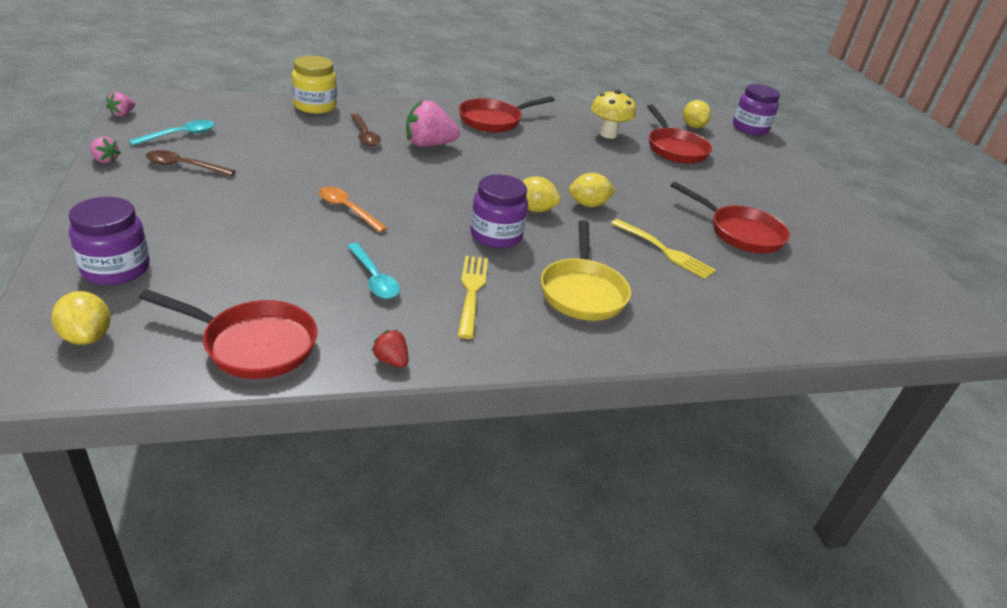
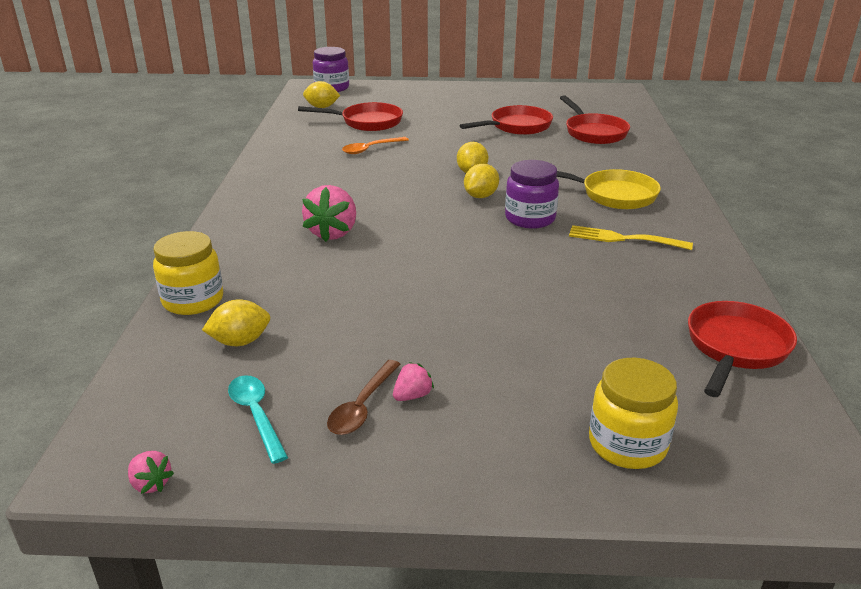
camera: 70 degrees left, 5 degrees down
(87, 336) = (760, 452): yellow lemon -> yellow lemon (240, 341)
(105, 160) = (330, 485): pink strawberry -> pink strawberry (412, 396)
(116, 269) = (627, 444): purple jar -> yellow jar
(347, 209) = (482, 289): orange spoon -> orange spoon (370, 149)
(365, 135) = (297, 269): brown spoon -> none
(374, 278) = (612, 282): turquoise spoon -> none
(391, 360) = (732, 282): red strawberry -> none
(494, 120) = (279, 191): red pan -> red pan (593, 132)
(608, 134) = (329, 143): yellow mushroom -> none
(664, 250) = (546, 157): yellow fork -> none

